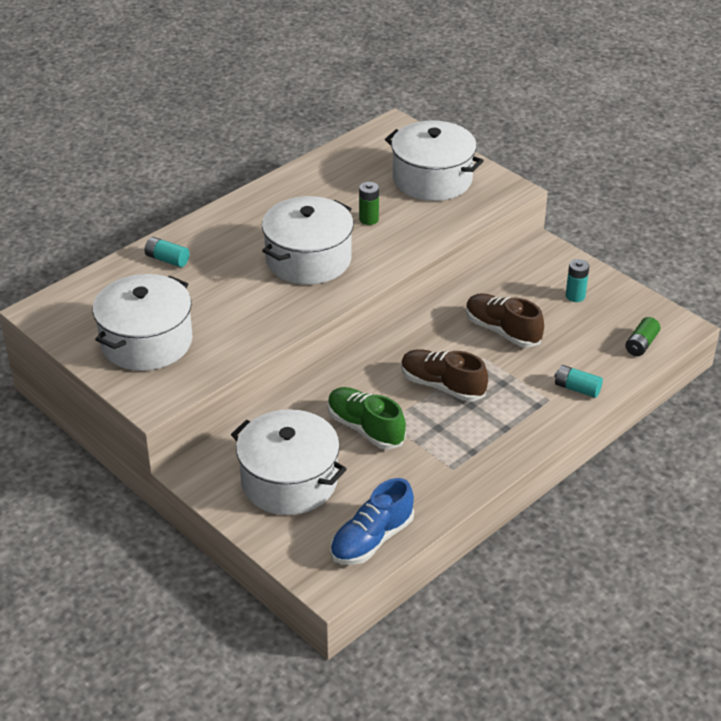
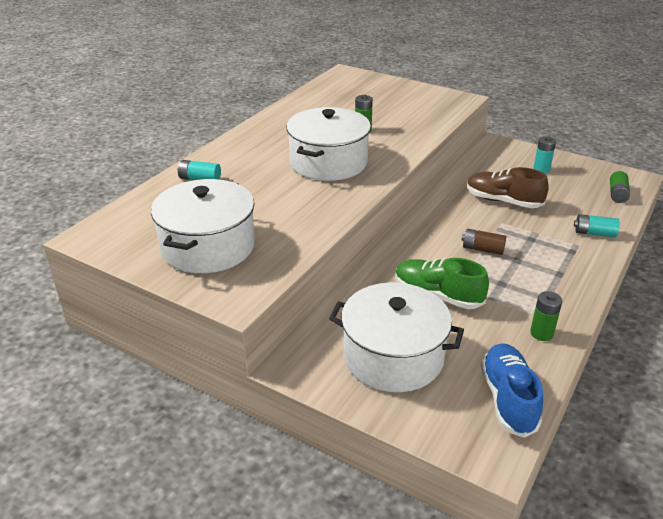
camera: 15 degrees left, 5 degrees down
(371, 540) = (508, 399): blue shoe -> blue shoe turned 150 degrees clockwise
(432, 179) = (396, 100): white pot -> none
(442, 386) = (482, 249): brown shoe -> brown battery
(443, 486) = (541, 333): none -> green battery

